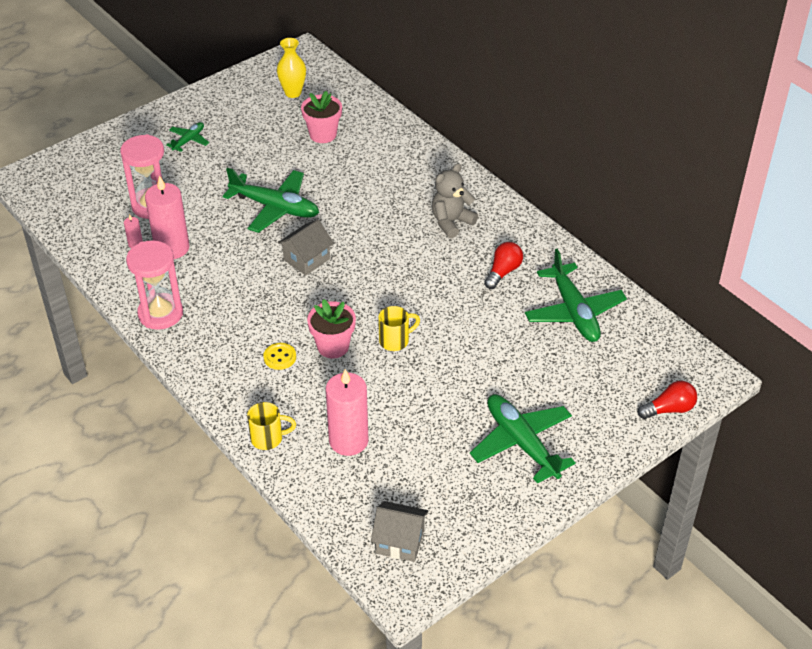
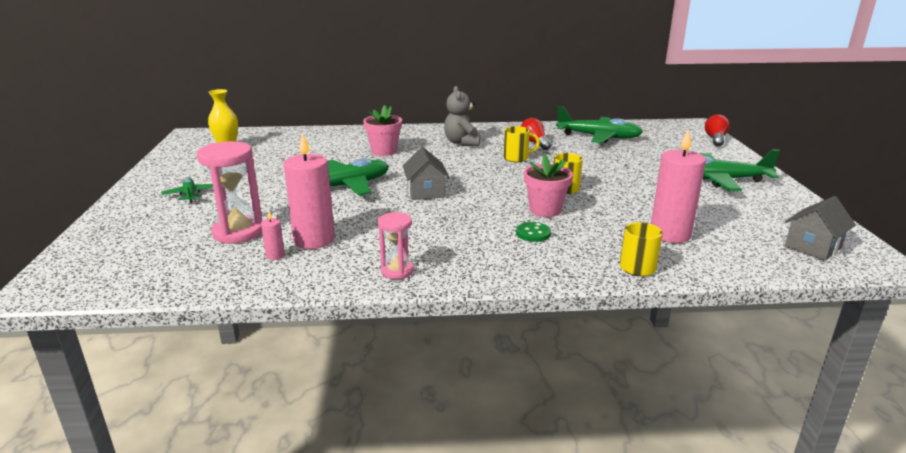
camera: 55 degrees left, 20 degrees down
(160, 314) = (397, 271): pink hourglass -> pink hourglass, size x0.59
(280, 357) = (533, 233): yellow button -> green button
(323, 134) = (295, 151): pink flower pot -> pink flower pot (384, 151)
(444, 278) = (517, 158): none -> yellow mug

